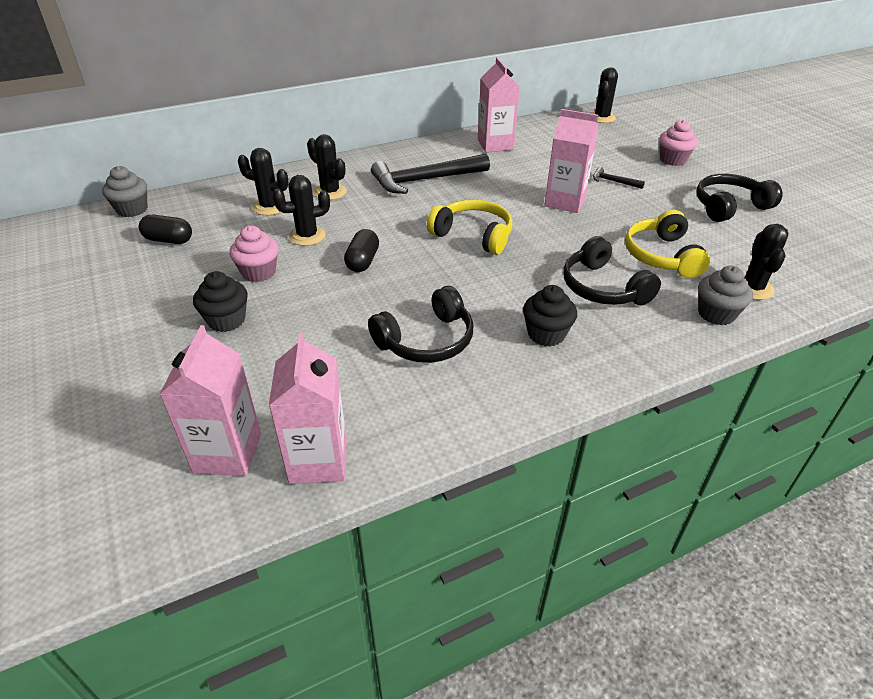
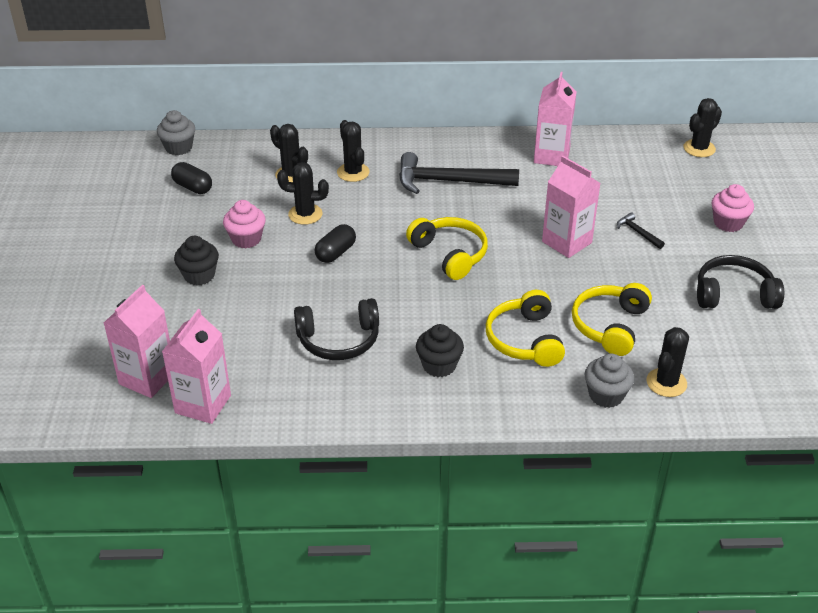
camera: 25 degrees right, 0 degrees up
(603, 288) = (525, 340): black headphones -> yellow headphones

